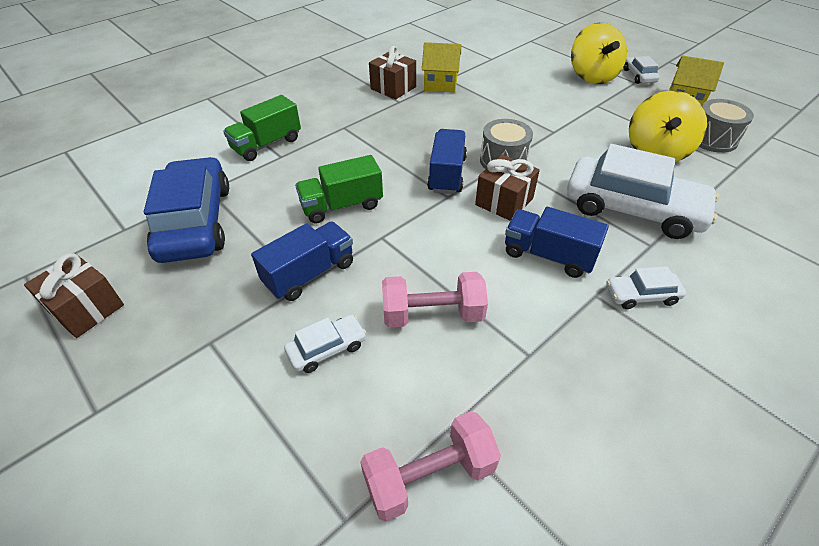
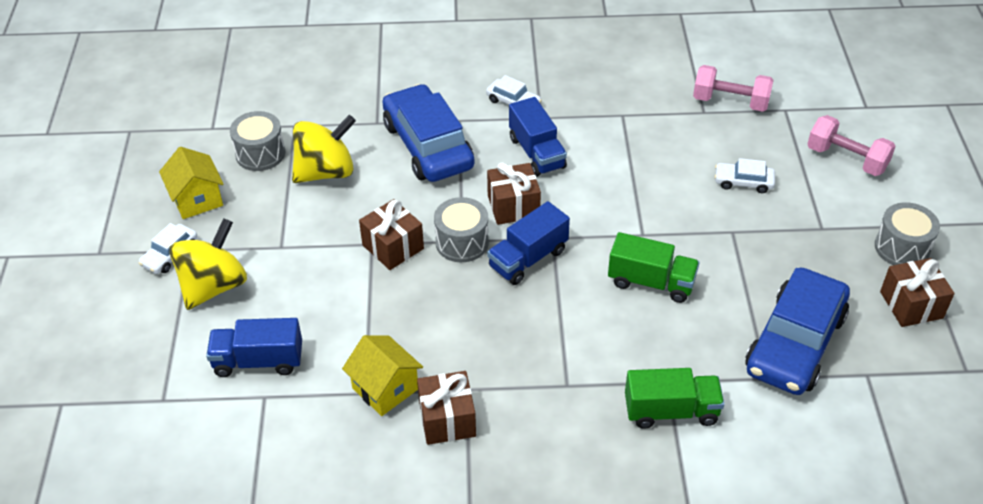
camera: 140 degrees left, 0 degrees up
(104, 371) = (902, 248): none -> grey drum
(310, 274) = (722, 237): blue truck -> blue truck (258, 361)
(432, 314) = (657, 164): pink dumbbell -> pink dumbbell (846, 159)
(539, 136) = (393, 247): none -> brown gift
(632, 209) = (428, 145): white car -> blue car

